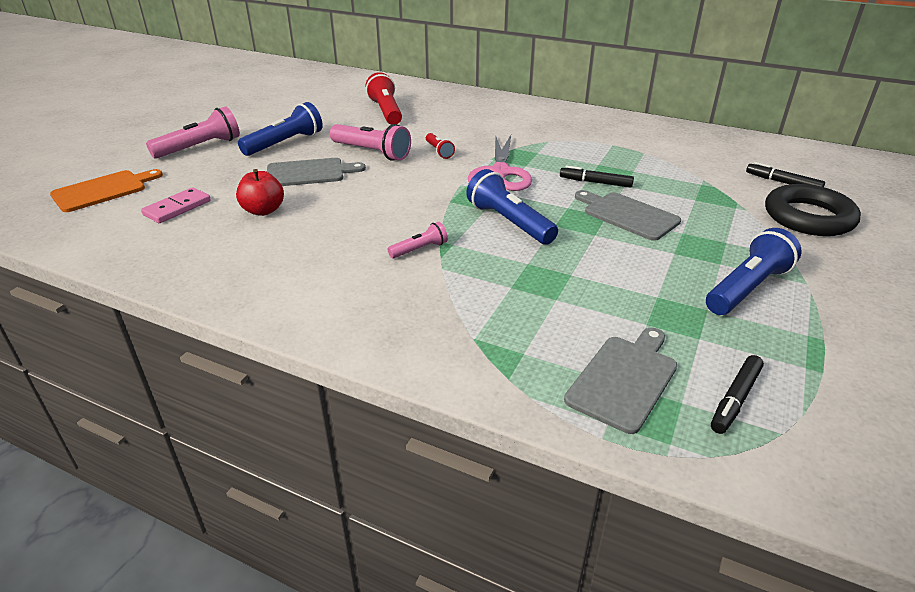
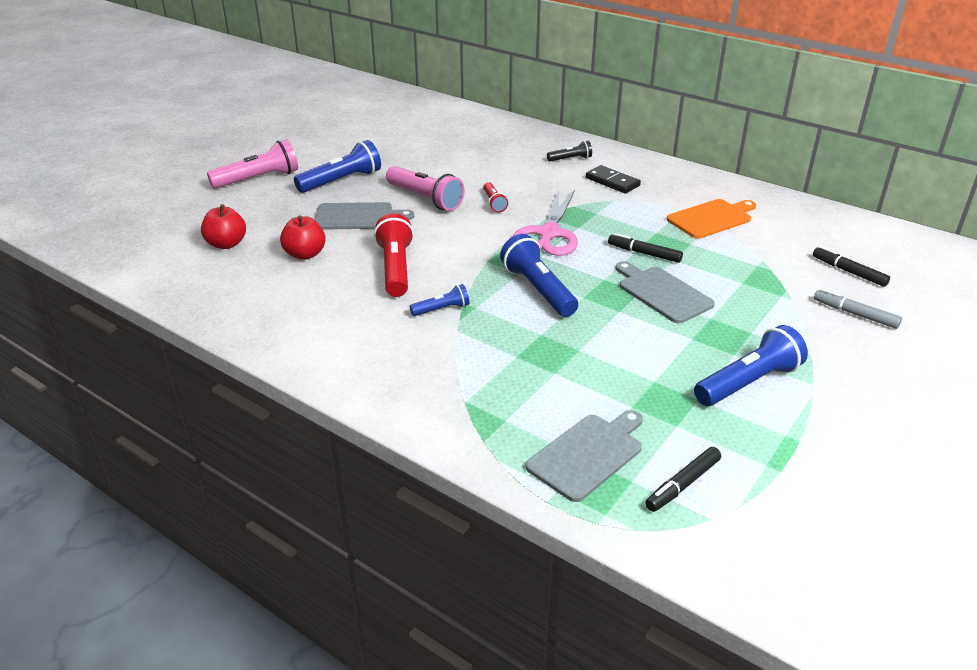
camera: 10 degrees right, 0 degrees up
(103, 190) = (162, 219): orange cutting board -> orange cutting board (711, 218)
(177, 208) = (226, 244): pink domino -> red apple
(386, 112) = (453, 151): red flashlight -> red flashlight (396, 269)
(419, 249) = (442, 309): pink flashlight -> blue flashlight
(496, 111) = (570, 159): none -> black flashlight
(541, 126) = (612, 182): none -> black domino
(808, 217) = (855, 314): black ring -> grey marker

